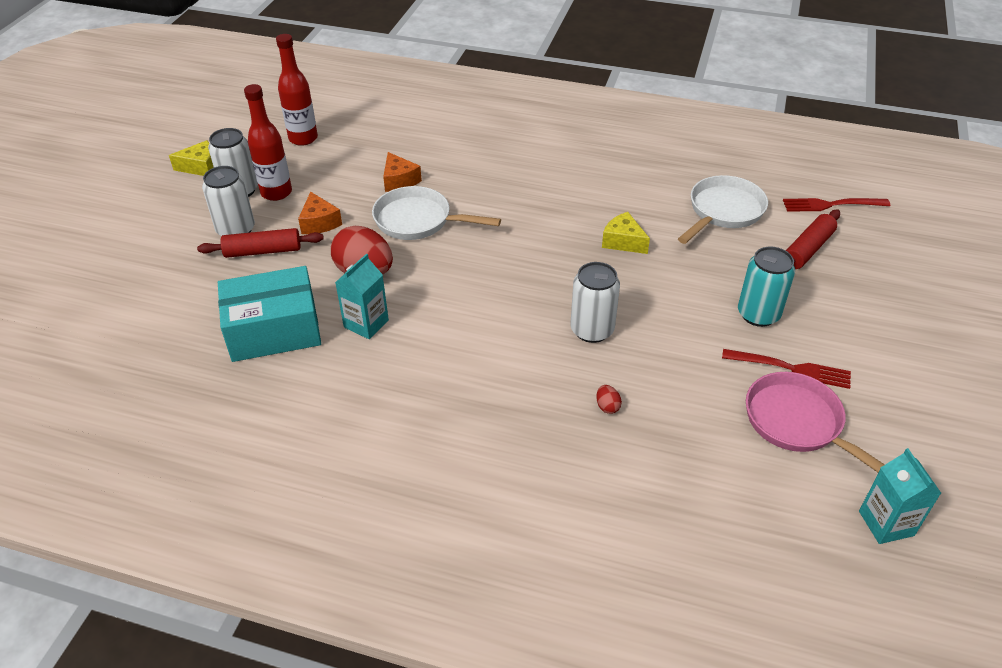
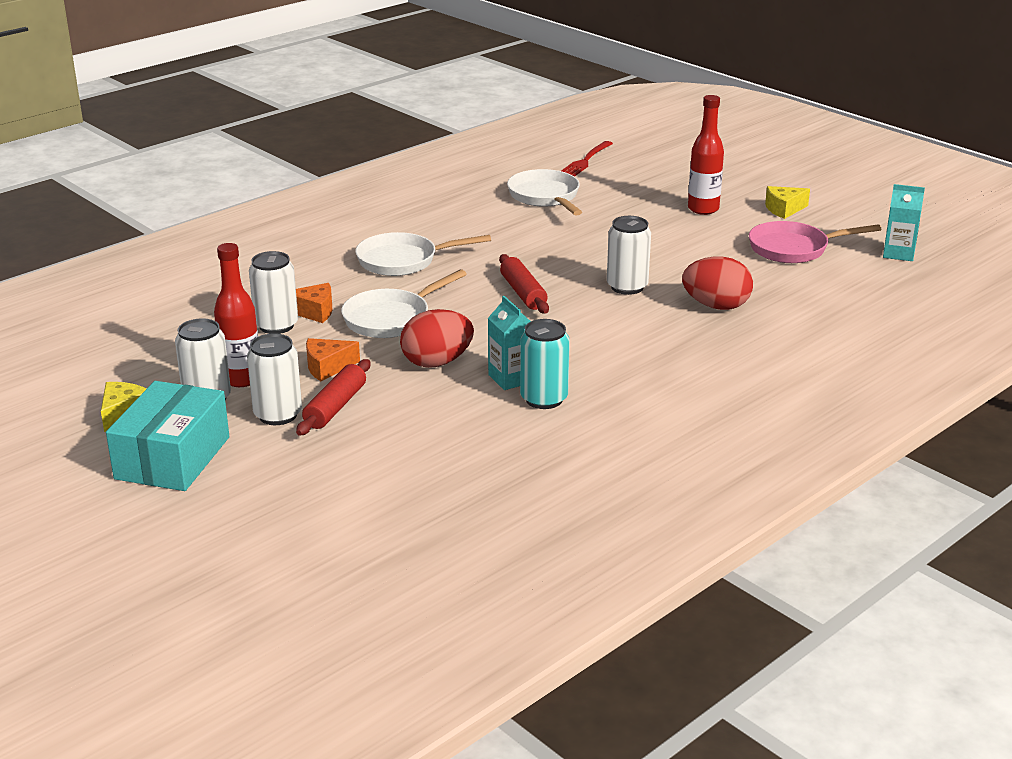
camera: 60 degrees left, 15 degrees down
(274, 330) = (468, 426): turquoise box -> turquoise box (173, 458)
(303, 138) = (161, 343): red bottle -> red bottle (703, 209)
(319, 222) = (327, 367): orange cheese -> orange cheese turned 150 degrees clockwise
(364, 173) = (276, 325): none -> white can
(520, 186) = (403, 261): none -> white pan
(607, 406) = (716, 306): red egg -> red egg, size x2.50
(623, 241) = (535, 243): yellow cheese -> yellow cheese (784, 209)
(758, 314) = (675, 225): turquoise can -> turquoise can (544, 399)
(791, 368) = (741, 233): red fork -> none
(807, 249) = (625, 185): red rolling pin -> red rolling pin (523, 293)

